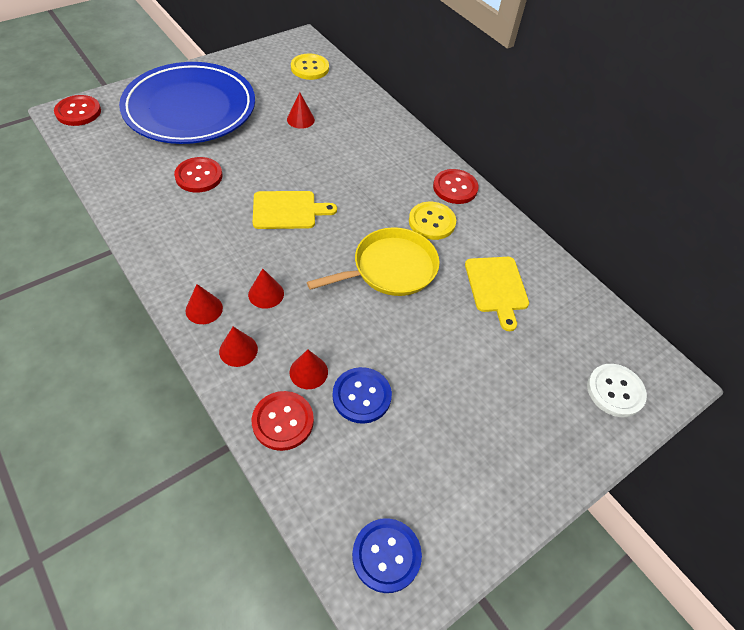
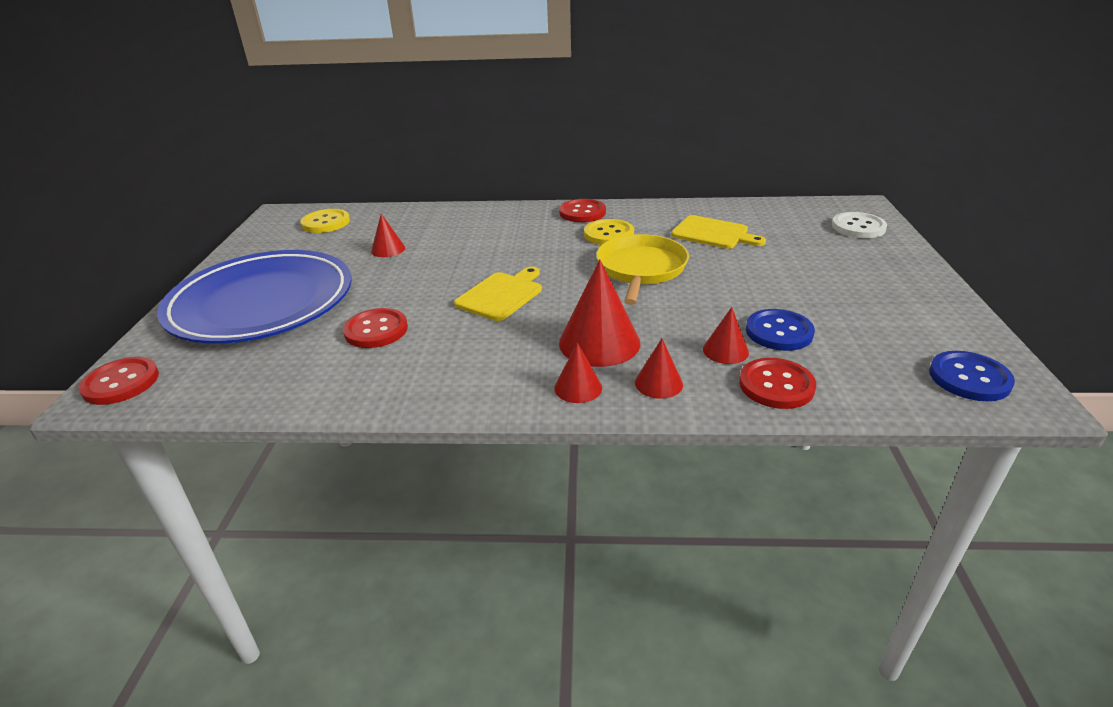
camera: 45 degrees left, 20 degrees down
(266, 294) = (599, 342): red cone -> red cone, size x1.86

